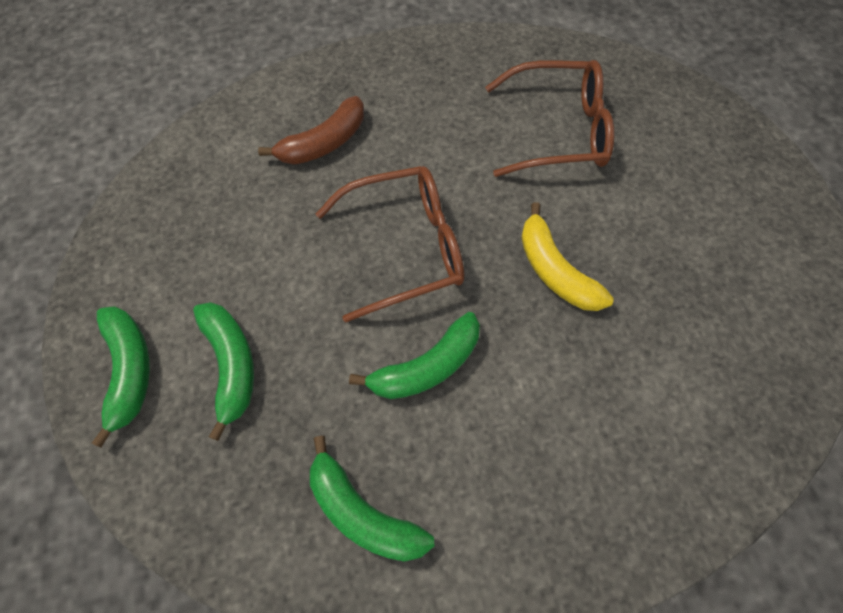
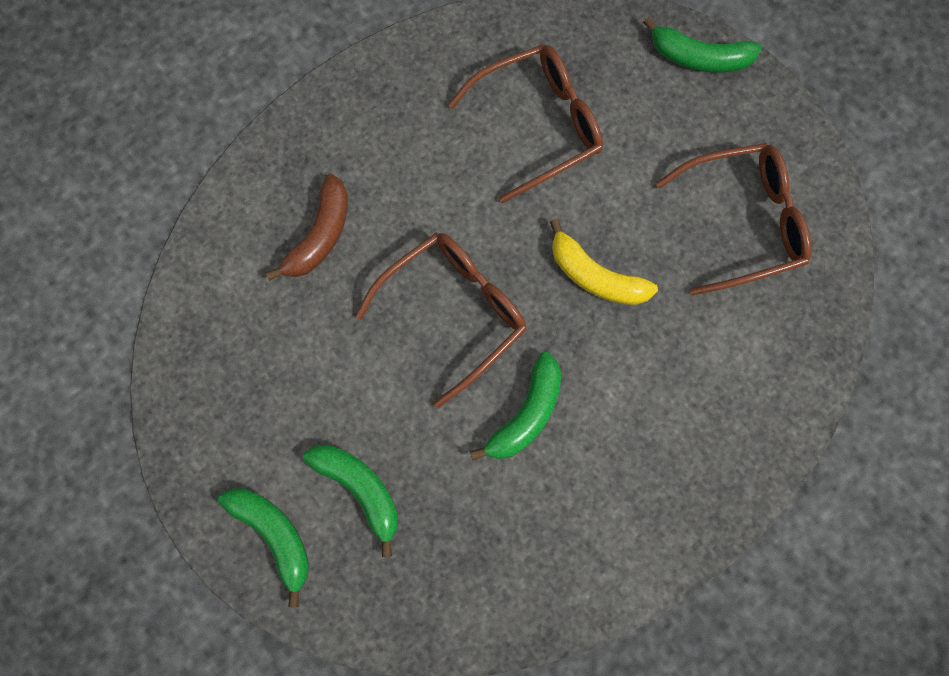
camera: 25 degrees left, 10 degrees up
(363, 512) = (533, 554): green banana -> green banana (699, 57)
(726, 282) = (743, 222): none -> brown glasses

